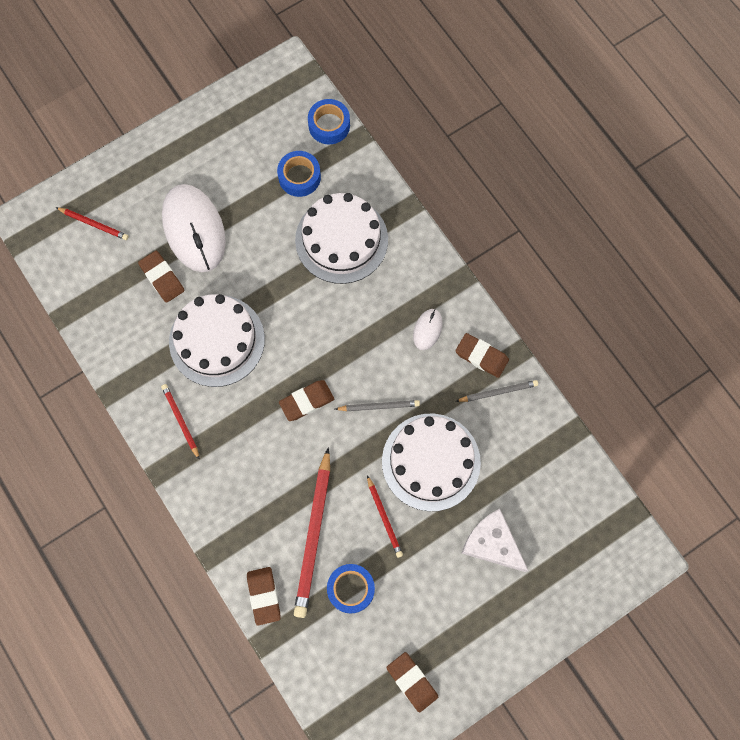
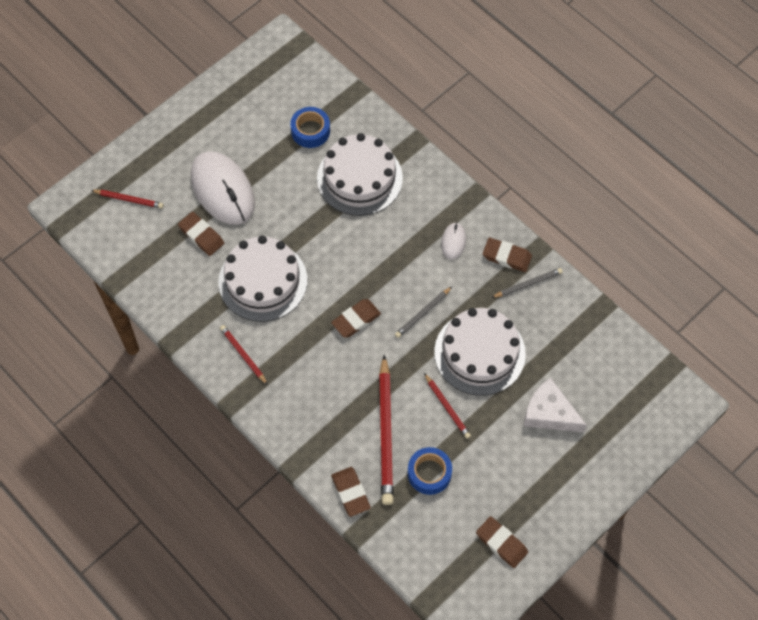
camera: 10 degrees left, 10 degrees down
(329, 125) = (328, 83): blue tape -> none
(379, 406) = (423, 313): grey pencil -> grey pencil turned 150 degrees clockwise

